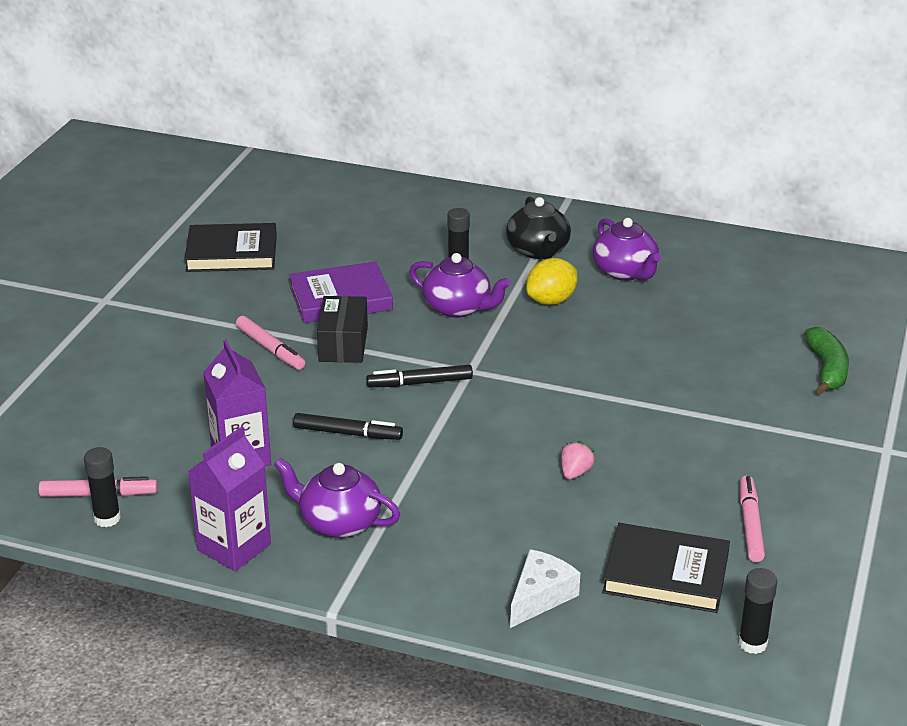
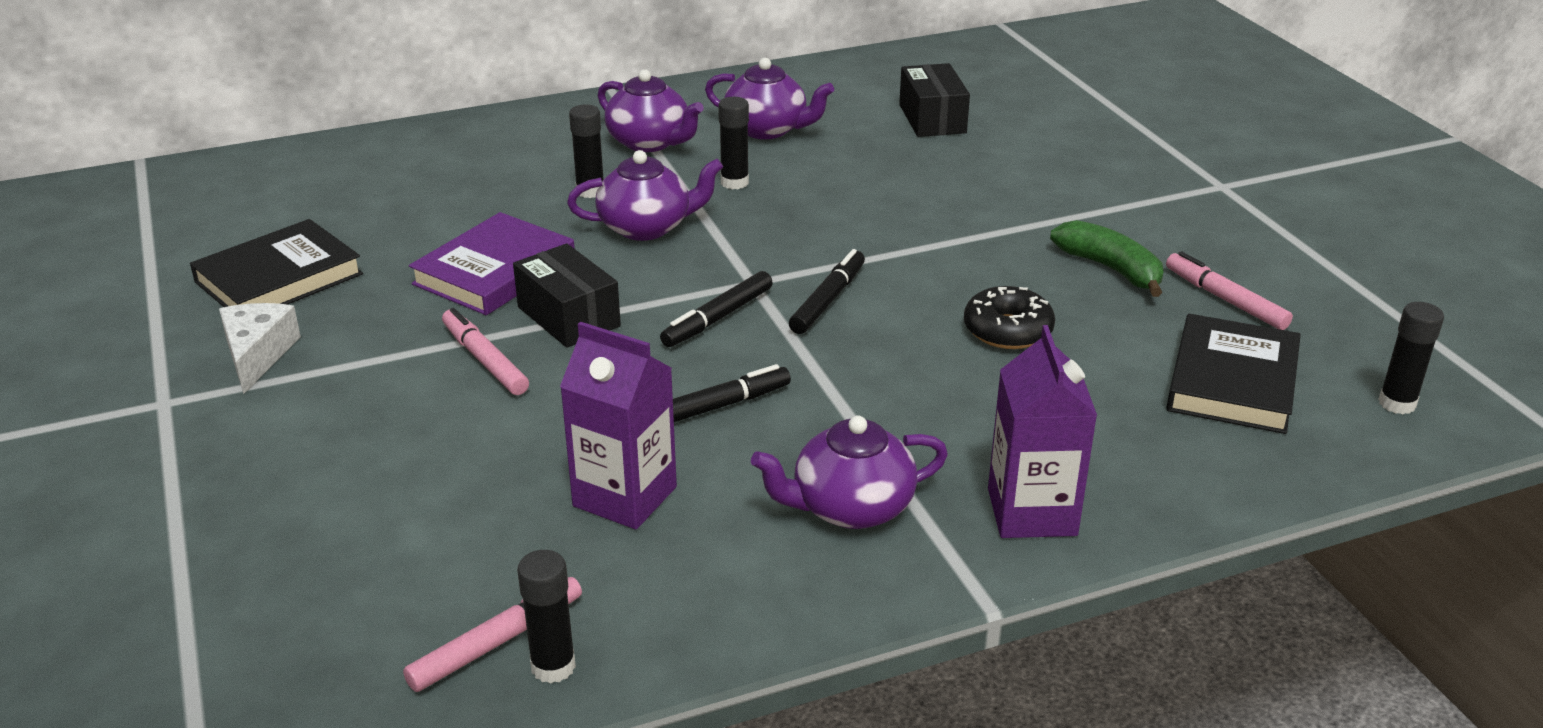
camera: 40 degrees left, 0 degrees up
(234, 547) = (772, 605): purple carton -> purple carton (1032, 512)
(270, 349) = (485, 360): pink marker -> pink marker turned 135 degrees counterclockwise
(497, 402) = (828, 300): none -> black marker
(538, 250) = (650, 142): black teapot -> purple teapot
(540, 596) = (1165, 467): white cheese -> white cheese (257, 354)
(551, 301) = (734, 182): yellow lemon -> black glue stick
(575, 472) = (1007, 330): pink strawberry -> black donut
(666, 574) = (1232, 381): black book -> black book turned 45 degrees counterclockwise
(750, 310) = (932, 119): none -> black box
(827, 369) = (1072, 142): green banana -> green banana (1111, 269)

